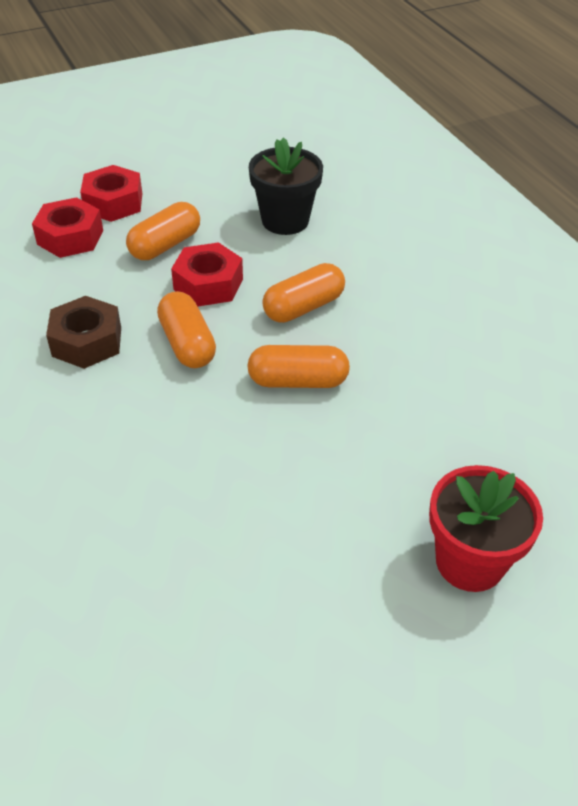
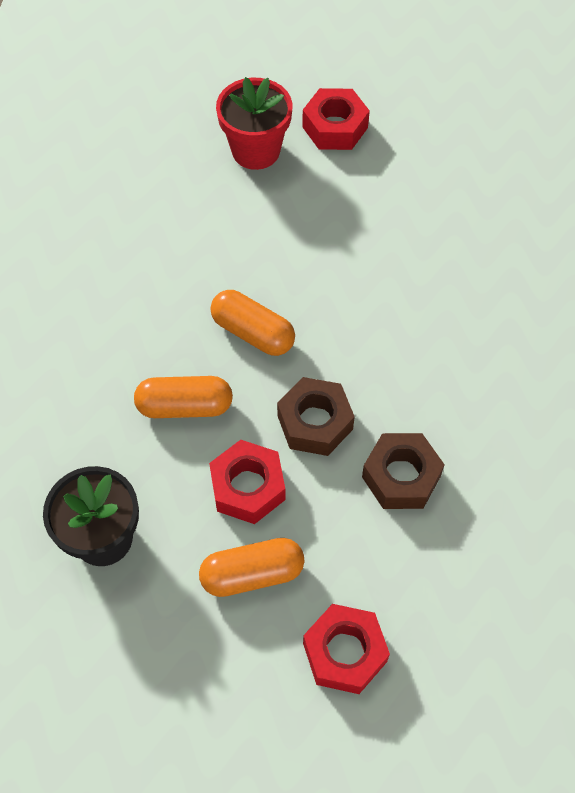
camera: 145 degrees left, 15 degrees up
(113, 203) = (263, 692): red nut -> red nut (335, 127)
(187, 344) = (315, 422): orange capsule -> brown nut

